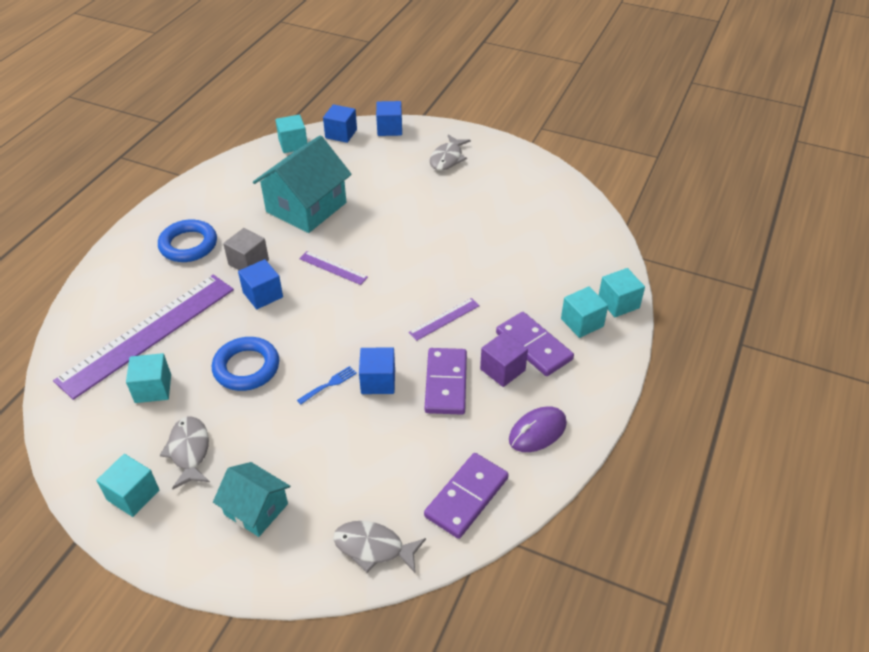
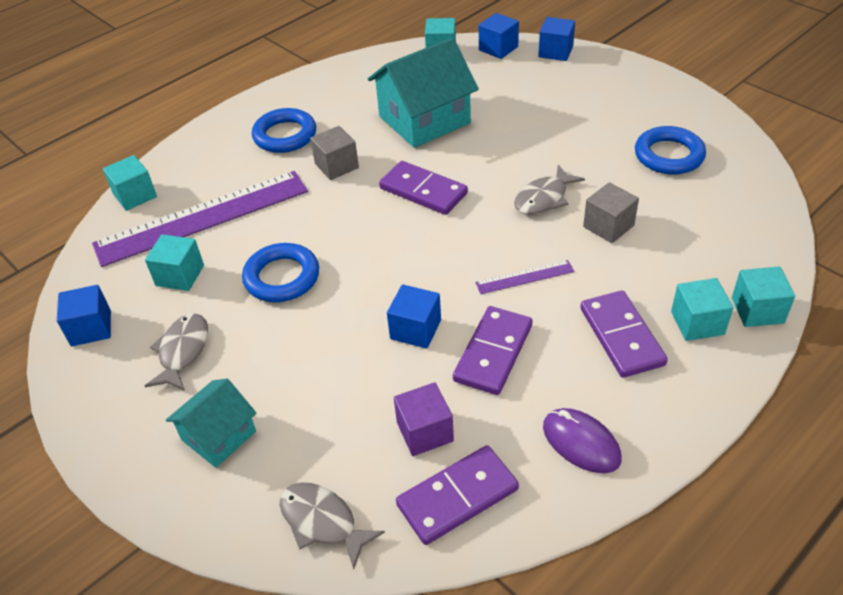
camera: 25 degrees right, 0 degrees up
(133, 495) = (107, 382): turquoise cube -> turquoise cube (135, 195)
(256, 509) = (218, 435): turquoise house -> turquoise house turned 75 degrees clockwise
(263, 295) = (335, 203): blue cube -> blue cube (91, 328)
(328, 385) = (359, 319): blue fork -> none
(333, 268) = (423, 191): purple ruler -> purple domino
(447, 158) = (609, 95): grey fish -> grey fish (544, 198)
(490, 264) = (608, 226): none -> grey cube
(502, 369) = (569, 355): purple cube -> purple cube (425, 432)
(511, 199) = (669, 155): none -> blue ring
(537, 431) = (581, 443): purple mouse -> purple mouse turned 60 degrees clockwise

